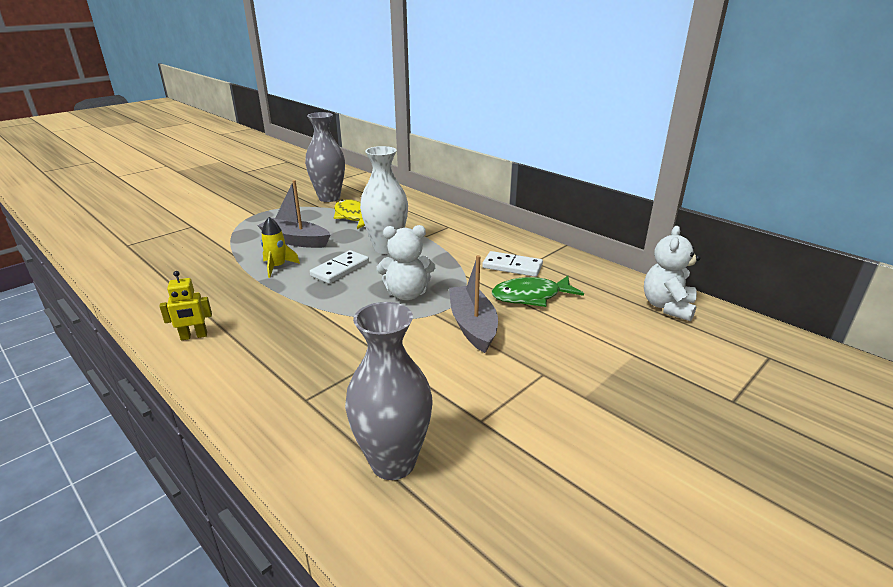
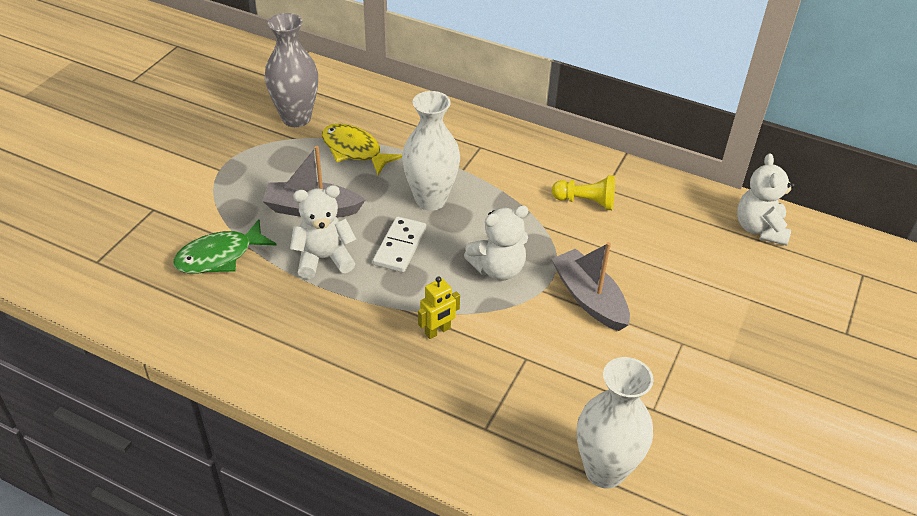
camera: 20 degrees left, 15 degrees up
(194, 336) = (312, 382): yellow robot -> yellow robot (438, 331)
(277, 267) = (324, 259): yellow rocket -> white teddy bear
(393, 462) = (604, 471): grey vase -> white vase
(512, 266) = (586, 202): white domino -> yellow pawn
(531, 296) = (626, 243): green fish -> green fish (219, 256)

